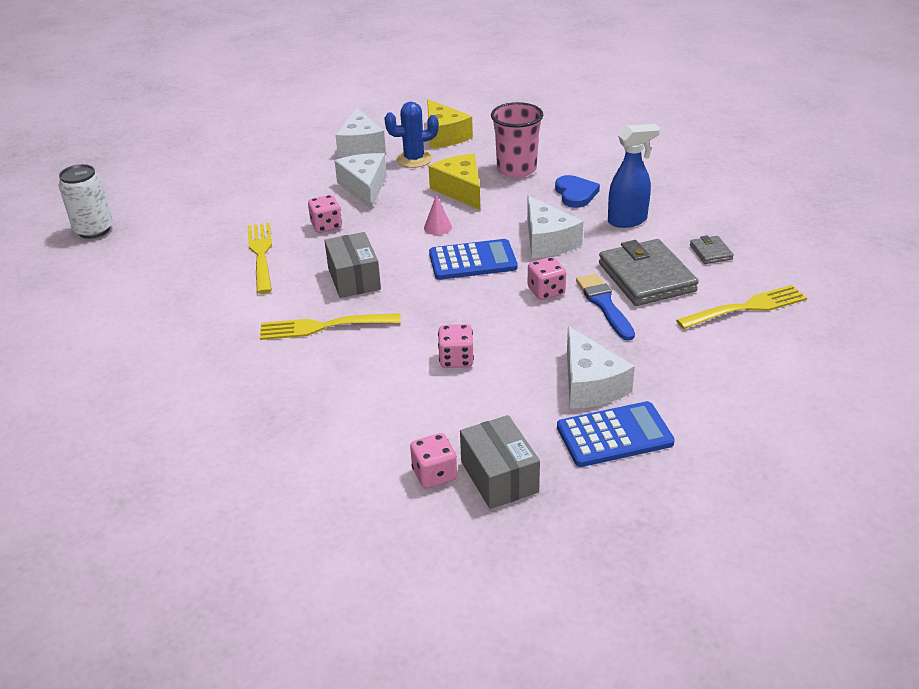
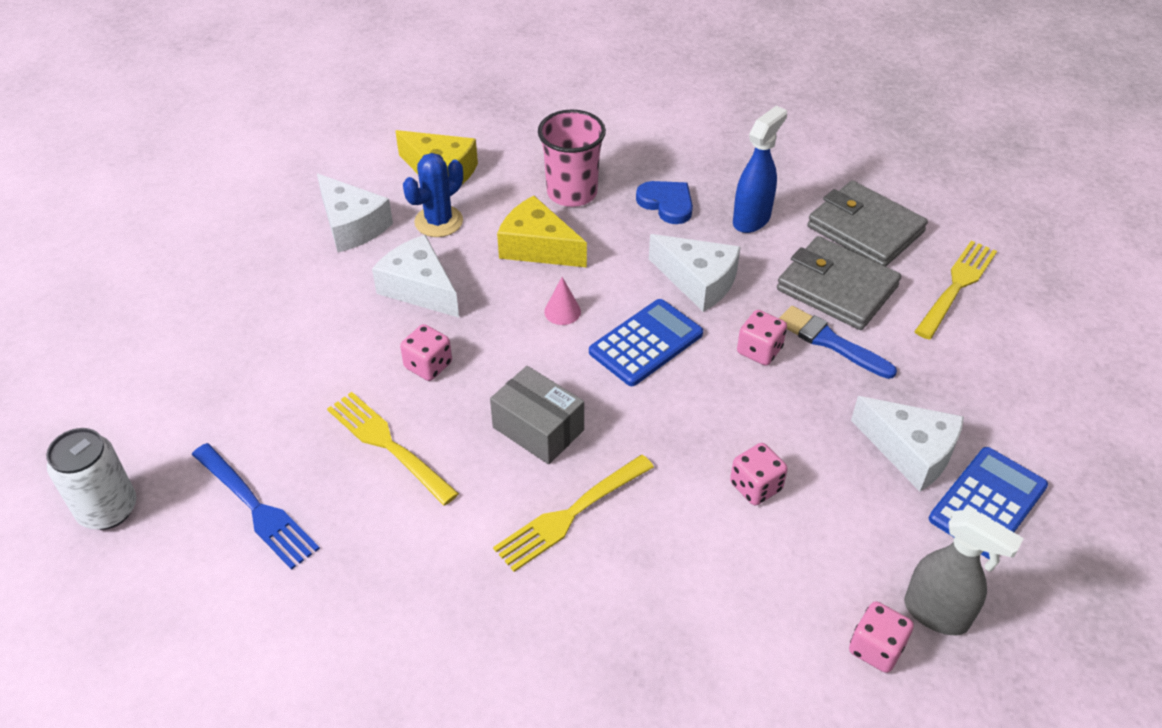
camera: 35 degrees left, 10 degrees up
(162, 256) = (255, 507): none -> blue fork
(499, 477) = (937, 614): grey box -> grey spray bottle
(710, 252) = (865, 229): grey wallet -> grey wallet, size x2.16

